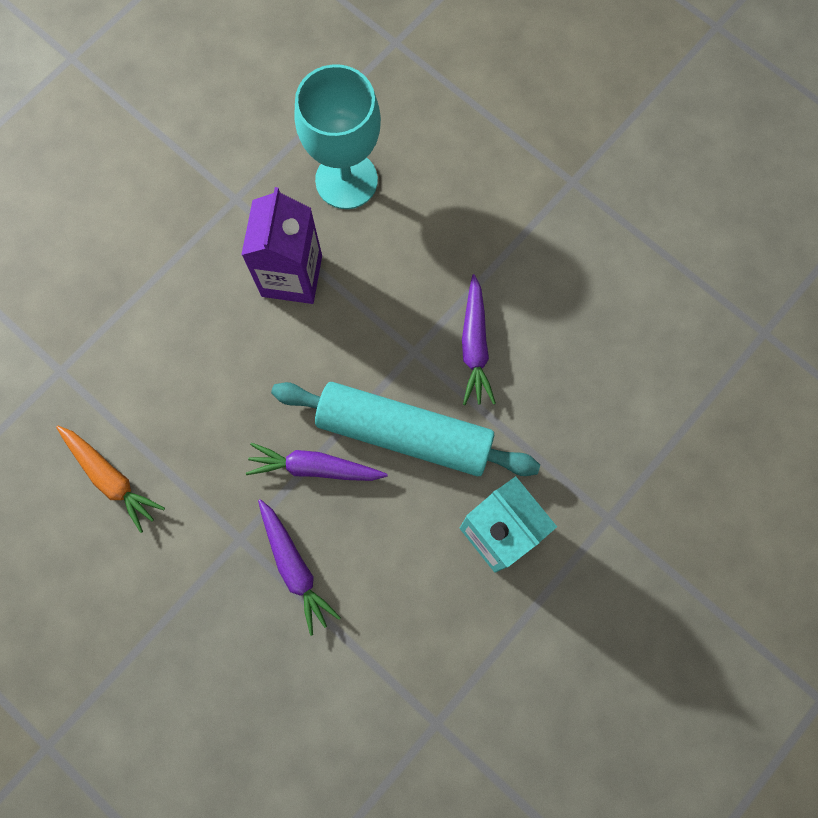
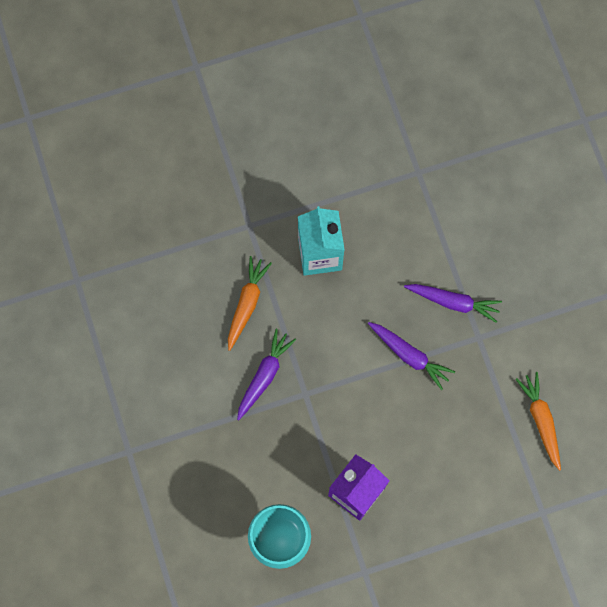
camera: 150 degrees left, 0 degrees up
(295, 567) = (453, 302): purple carrot -> purple carrot turned 105 degrees clockwise
(404, 433) = (341, 345): turquoise rolling pin -> none
(549, 419) = (247, 303): none -> orange carrot

